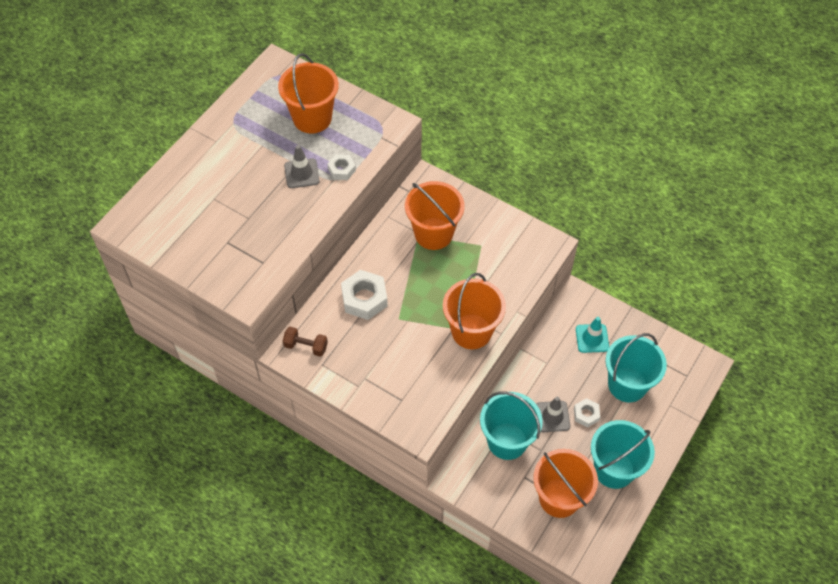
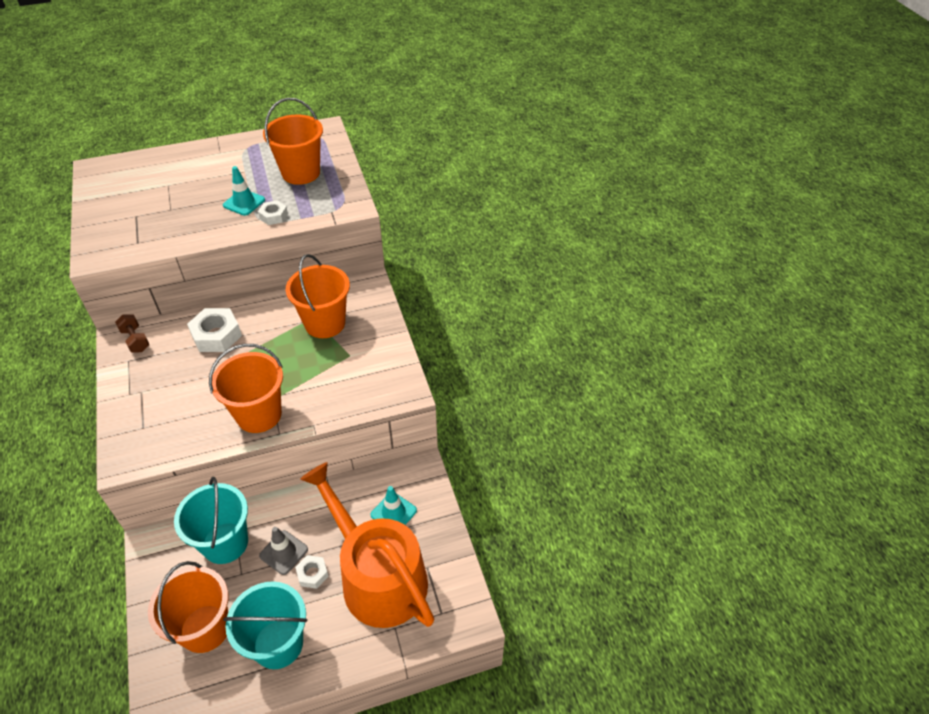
camera: 40 degrees right, 10 degrees down
(301, 173) = (244, 202): grey traffic cone -> turquoise traffic cone
(627, 384) = (377, 577): turquoise bucket -> orange watering can

